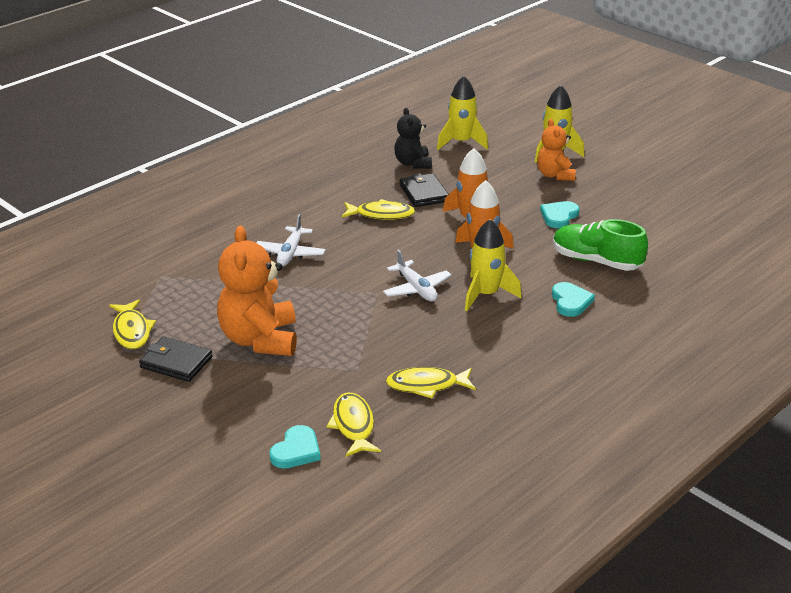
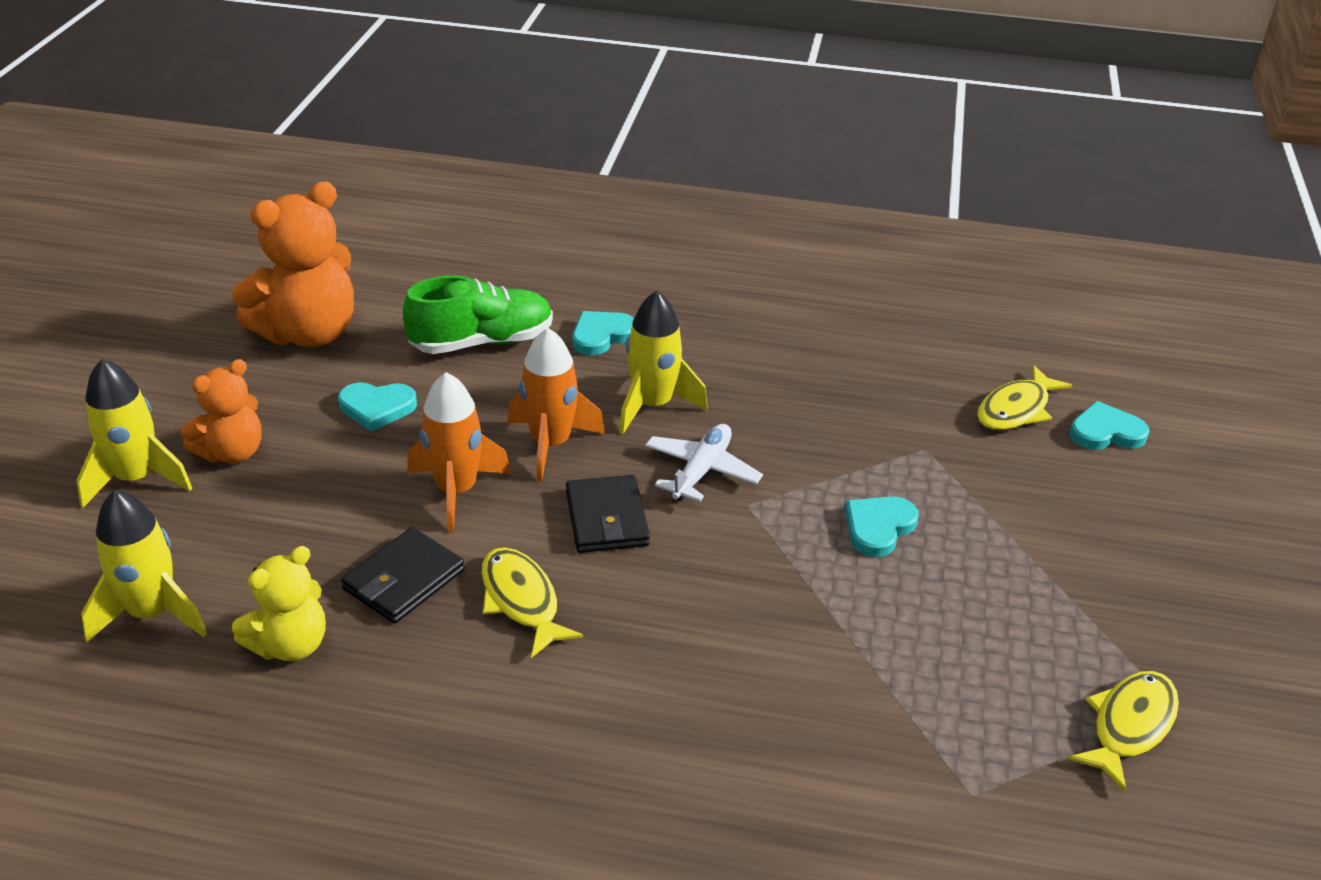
camera: 125 degrees left, 5 degrees up
(176, 362) = (1119, 625): black wallet -> black wallet (606, 518)
(260, 340) = (976, 567): orange teddy bear -> orange teddy bear (308, 333)
(290, 253) = (741, 654): white plane -> none
(318, 323) = (878, 527): none -> turquoise heart
(413, 163) = (290, 645): black teddy bear -> yellow teddy bear
(426, 385) = (886, 385): yellow fish -> none
(596, 261) = (482, 342): green shoe -> green shoe turned 105 degrees counterclockwise

